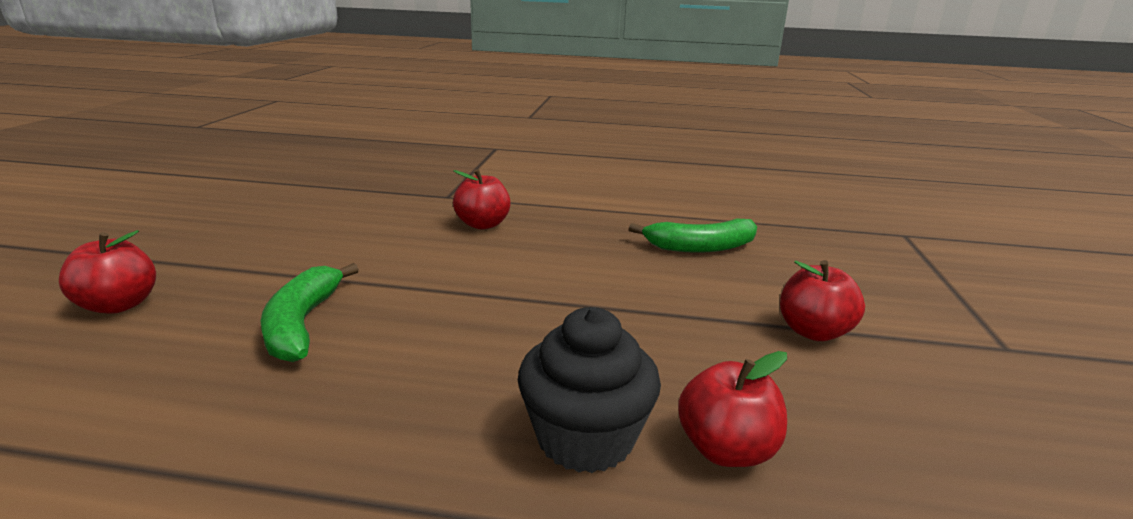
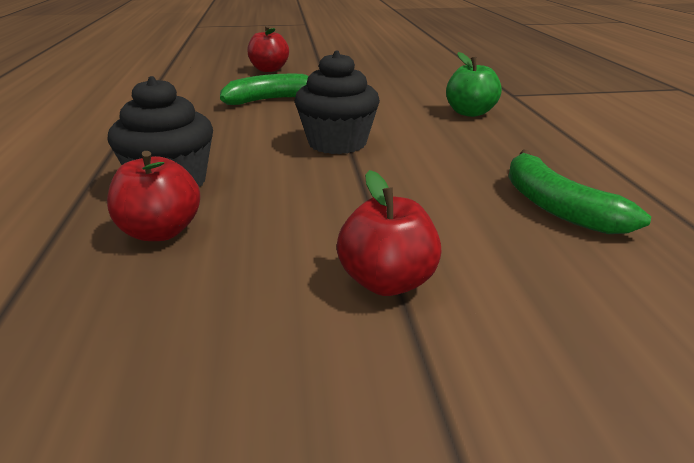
camera: 75 degrees right, 5 degrees up
(482, 224) = (470, 113): red apple -> green apple
(519, 304) = (337, 143): none -> black cupcake

